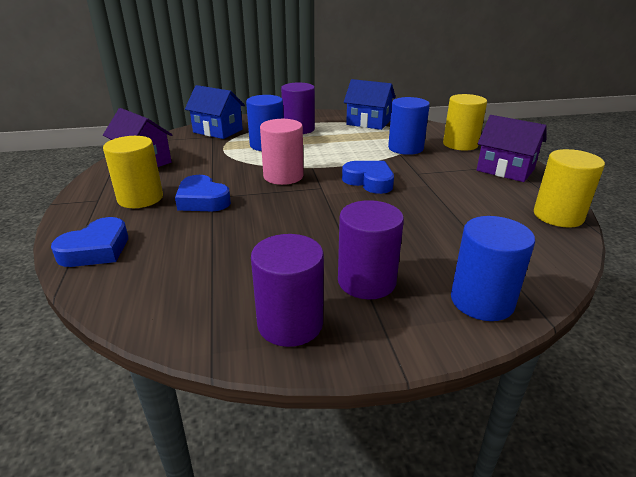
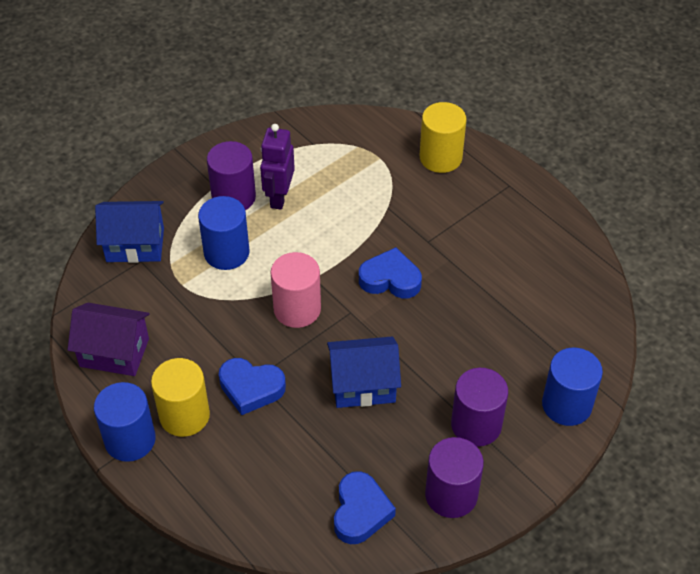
camera: 30 degrees left, 20 degrees up
(96, 249) = (225, 501): blue heart -> blue heart (360, 512)
(327, 135) = (279, 197): none -> purple robot
(368, 122) = (307, 144): blue house -> blue house (363, 385)
(405, 148) = (387, 192): blue cylinder -> blue cylinder (130, 439)
(505, 170) = (509, 196): purple house -> none
(558, 216) = (583, 262): yellow cylinder -> none

